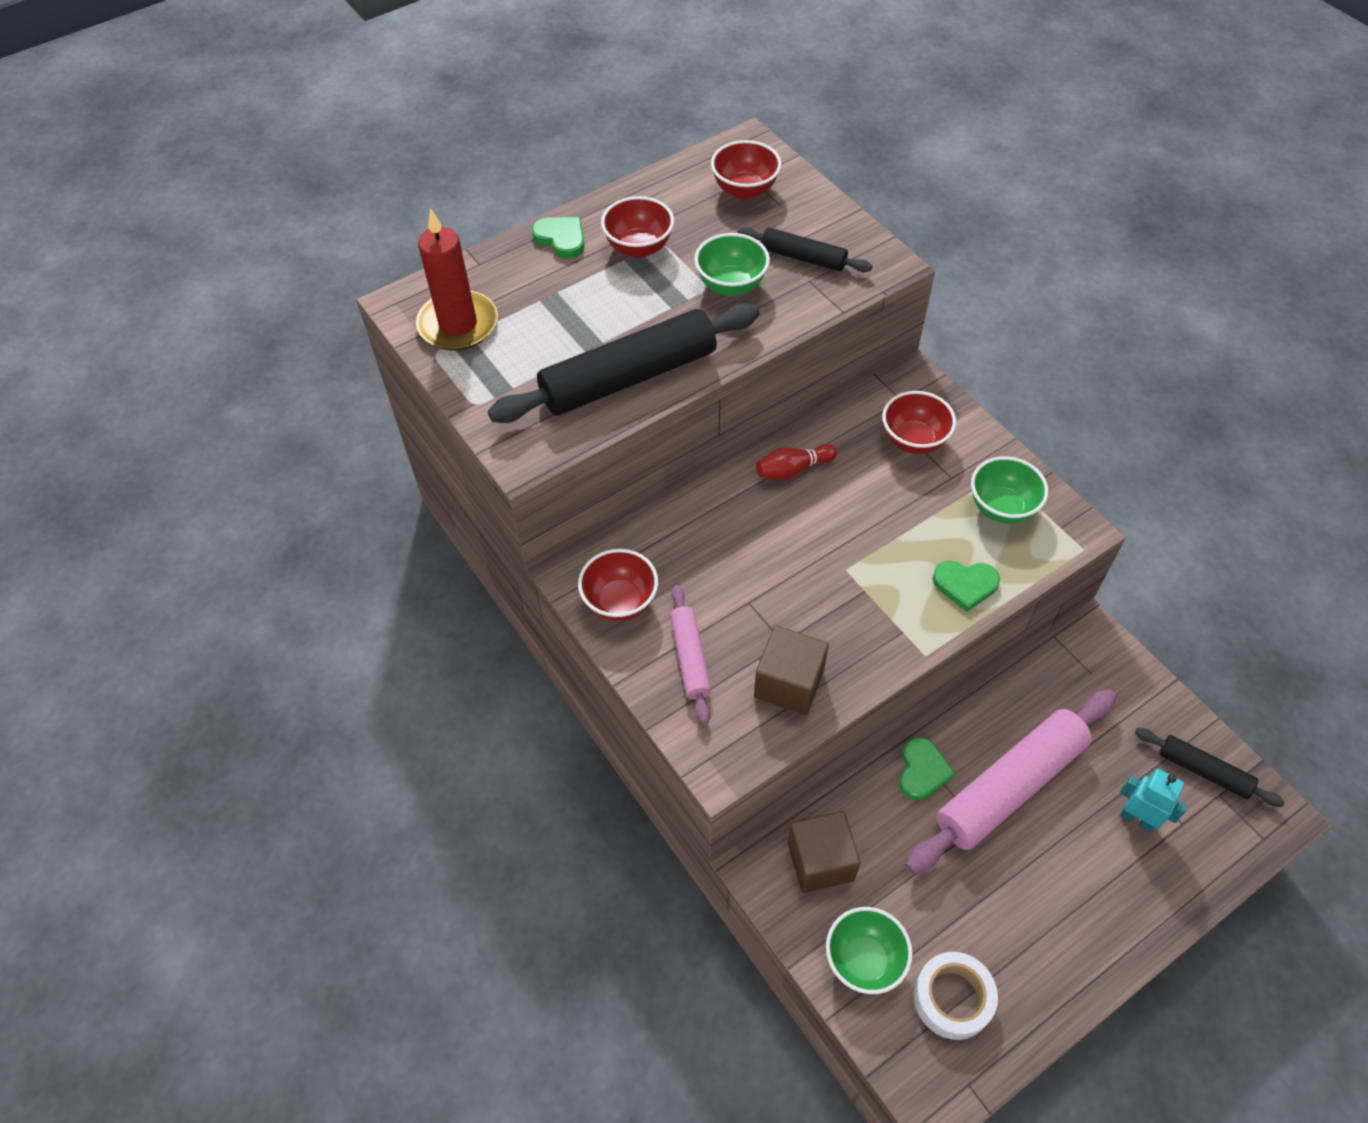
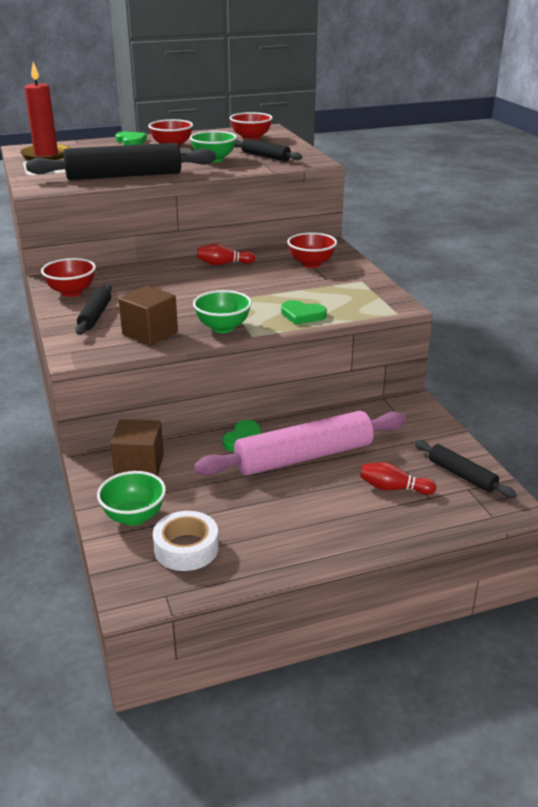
camera: 15 degrees right, 25 degrees down
(690, 658) = (95, 316): pink rolling pin -> black rolling pin
(1001, 508) = (351, 292): green bowl -> green bowl (223, 328)
(1137, 818) = (393, 488): turquoise robot -> red bowling pin

